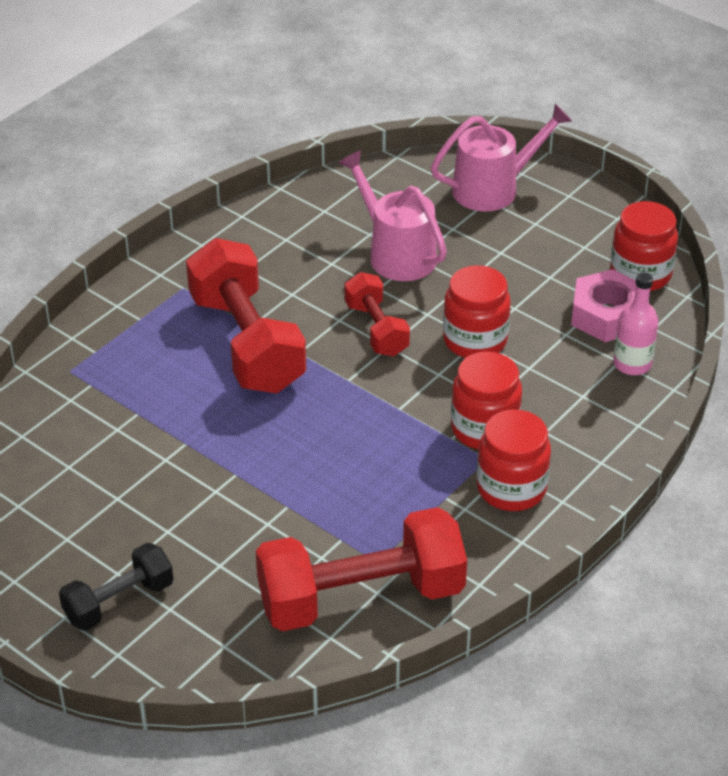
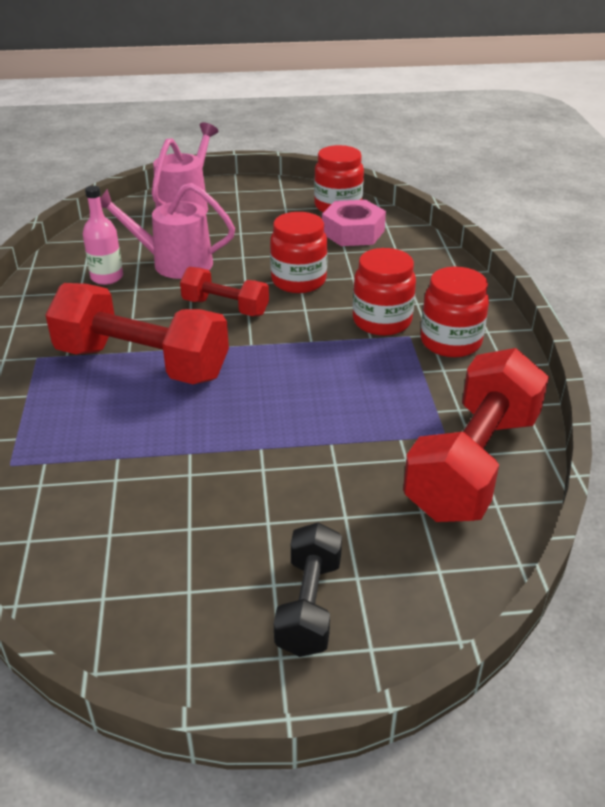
camera: 45 degrees left, 5 degrees down
(632, 364) = (405, 246): pink bottle -> pink bottle (107, 277)

